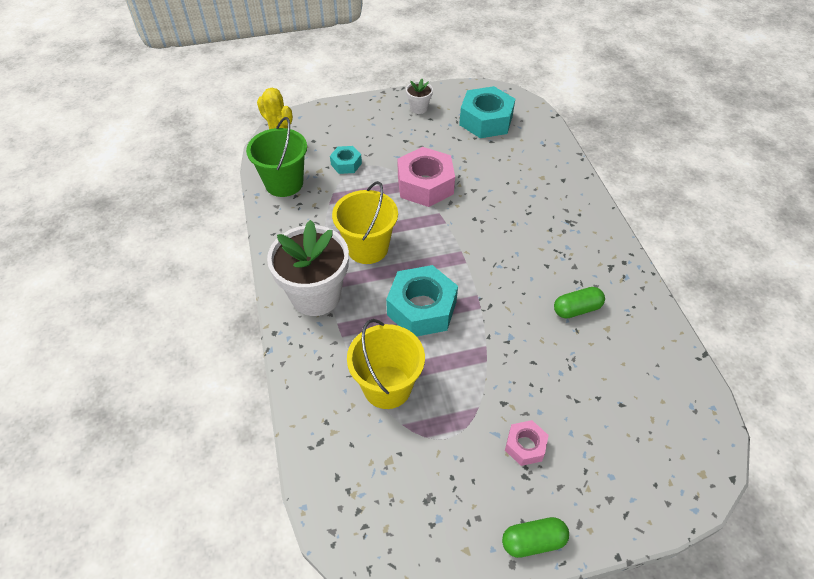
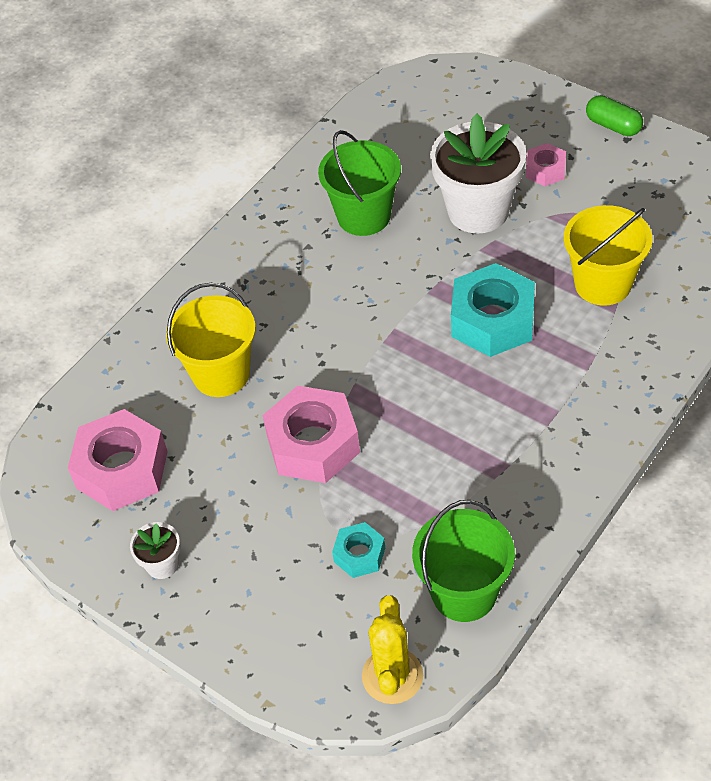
camera: 125 degrees left, 0 degrees up
(316, 295) = (578, 413): white flower pot -> white flower pot (478, 211)
(367, 248) = (468, 421): yellow bucket -> yellow bucket (221, 374)
(486, 120) = (122, 469): turquoise nut -> pink nut
(576, 309) = (364, 216): green capsule -> green bucket

